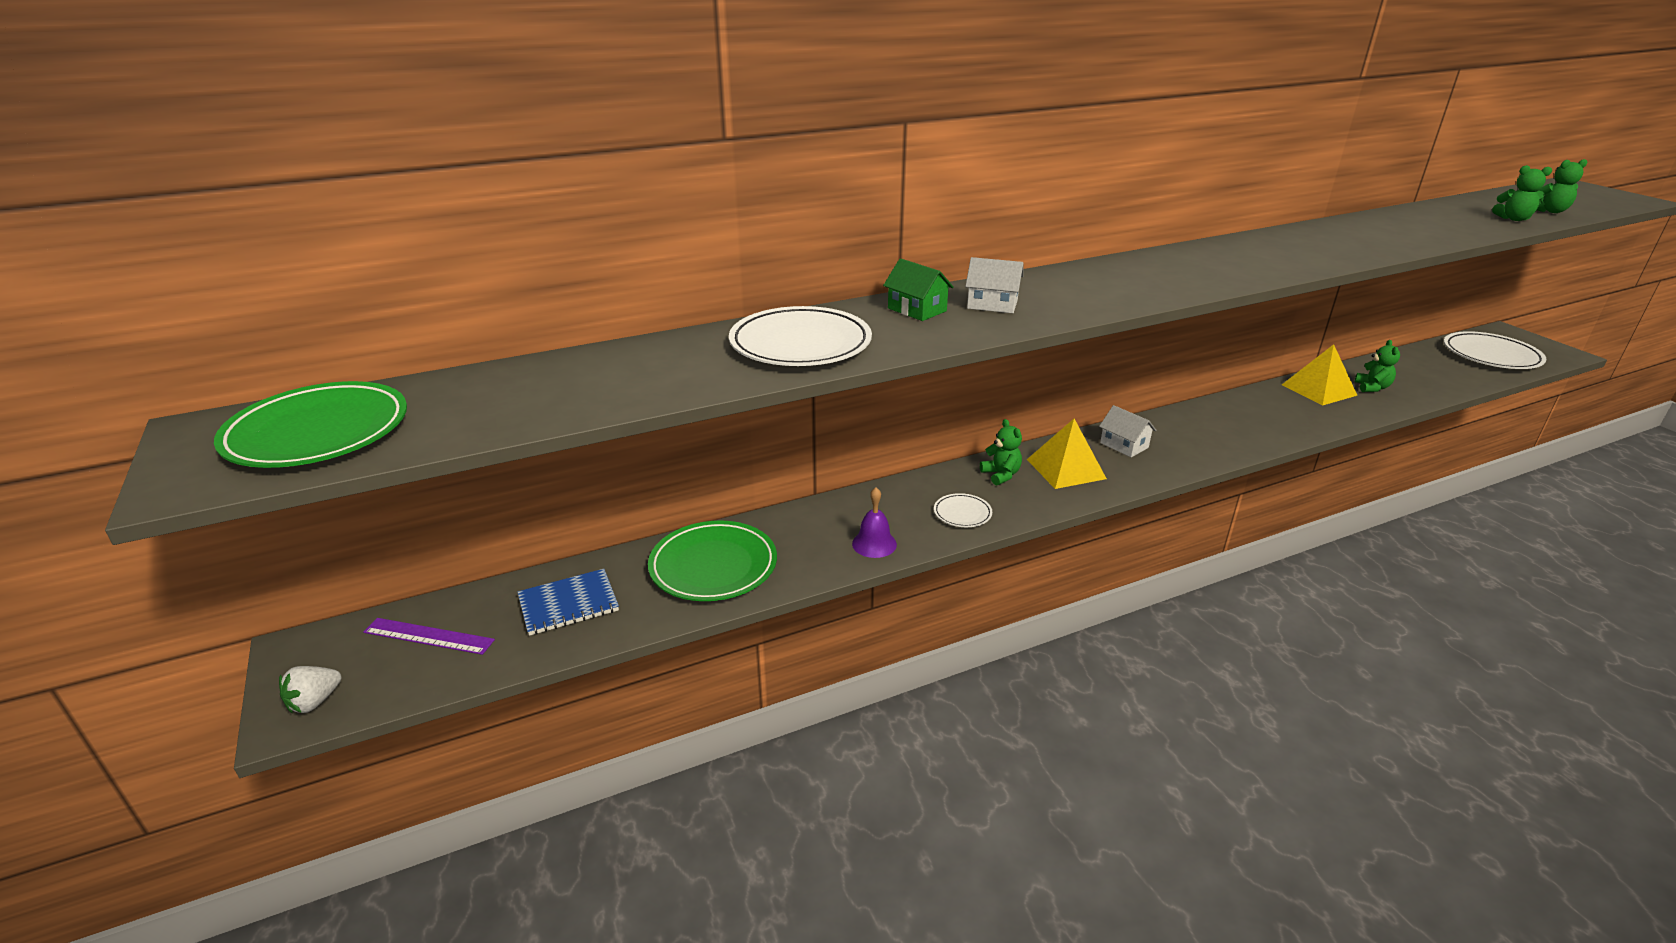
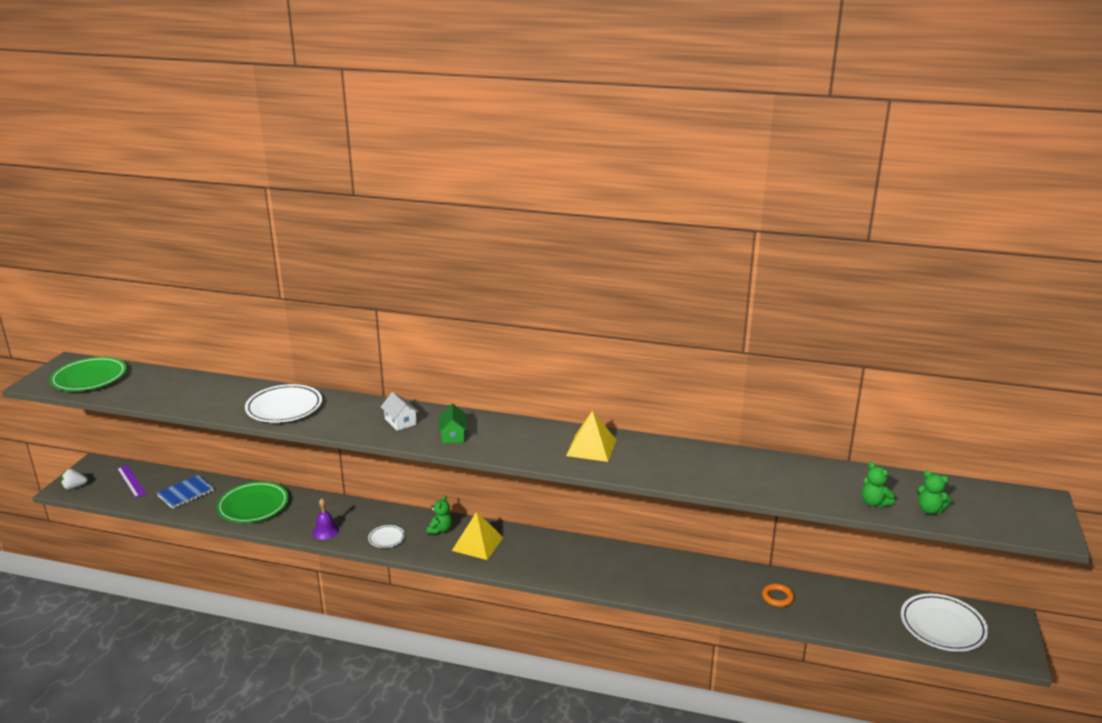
camera: 40 degrees right, 5 degrees down
(568, 604) = (185, 493): blue notebook -> blue notebook turned 60 degrees counterclockwise
(917, 310) = (364, 410): green house -> green house (453, 435)
(1124, 445) = (534, 548): white house -> none
(1318, 390) = (734, 579): yellow pyramid -> yellow pyramid (591, 447)
(1372, 388) = (777, 597): green teddy bear -> orange ring

